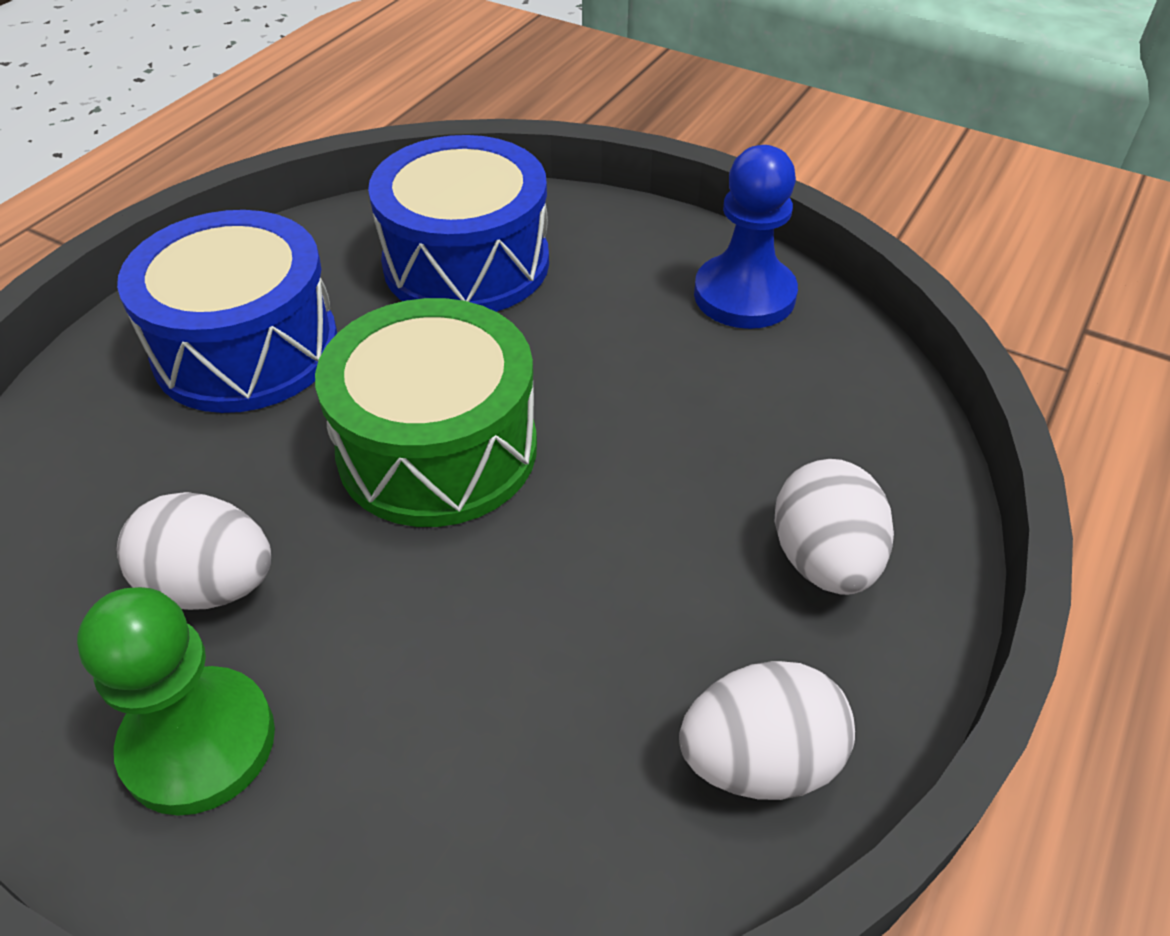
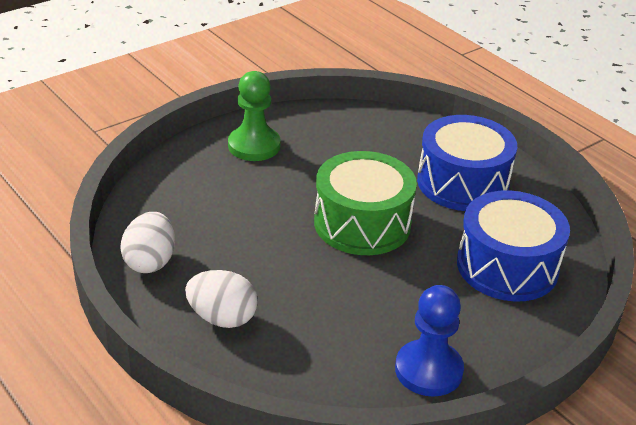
camera: 110 degrees right, 10 degrees down
(211, 586) = (320, 156): white egg -> none

